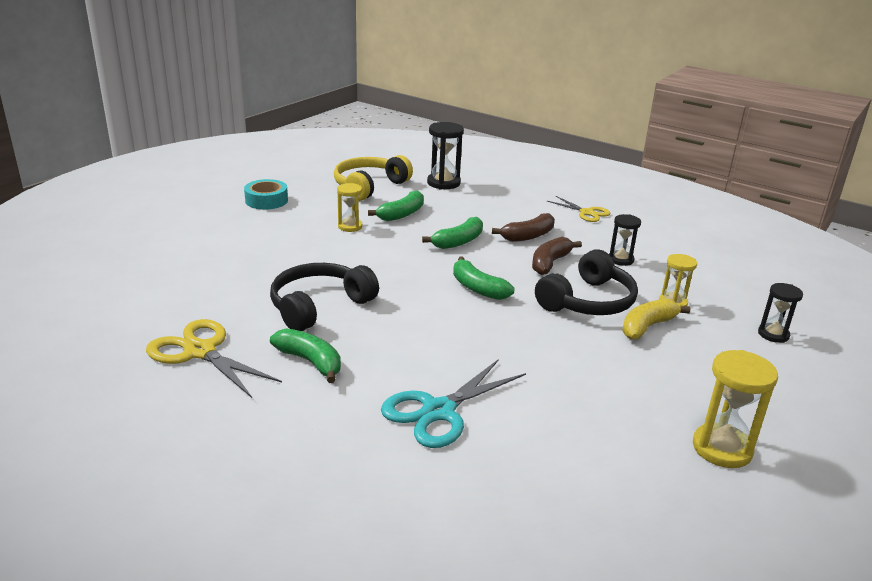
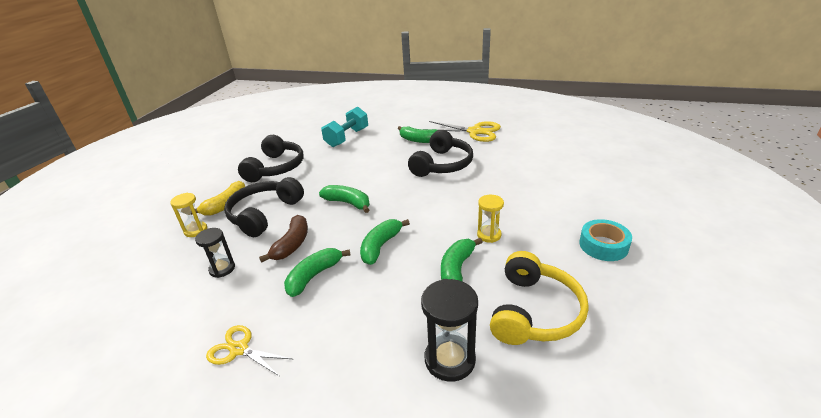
camera: 165 degrees right, 5 degrees up
(438, 411) = (347, 138): turquoise scissors -> turquoise dumbbell
(528, 236) = (314, 276): brown banana -> green banana
(584, 374) = (275, 168): none -> black headphones
(722, 448) = (216, 154): yellow hourglass -> none
(773, 334) = (133, 222): black hourglass -> none

